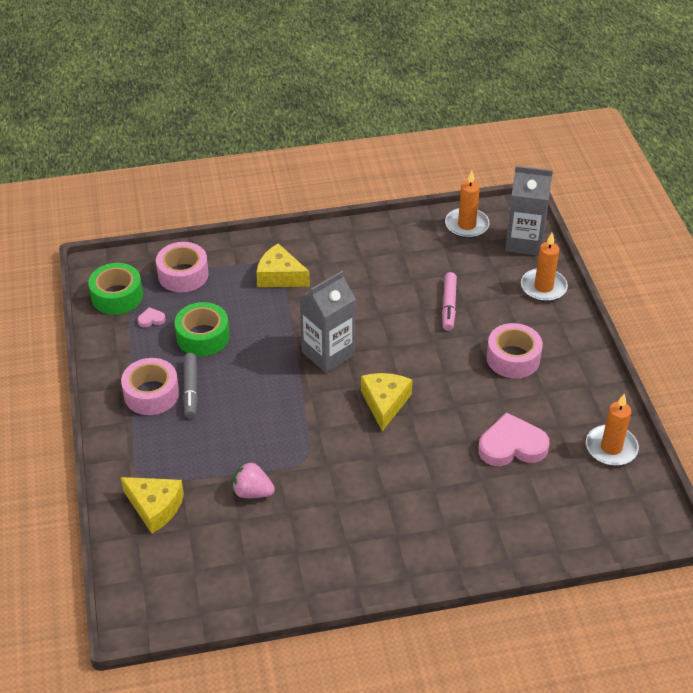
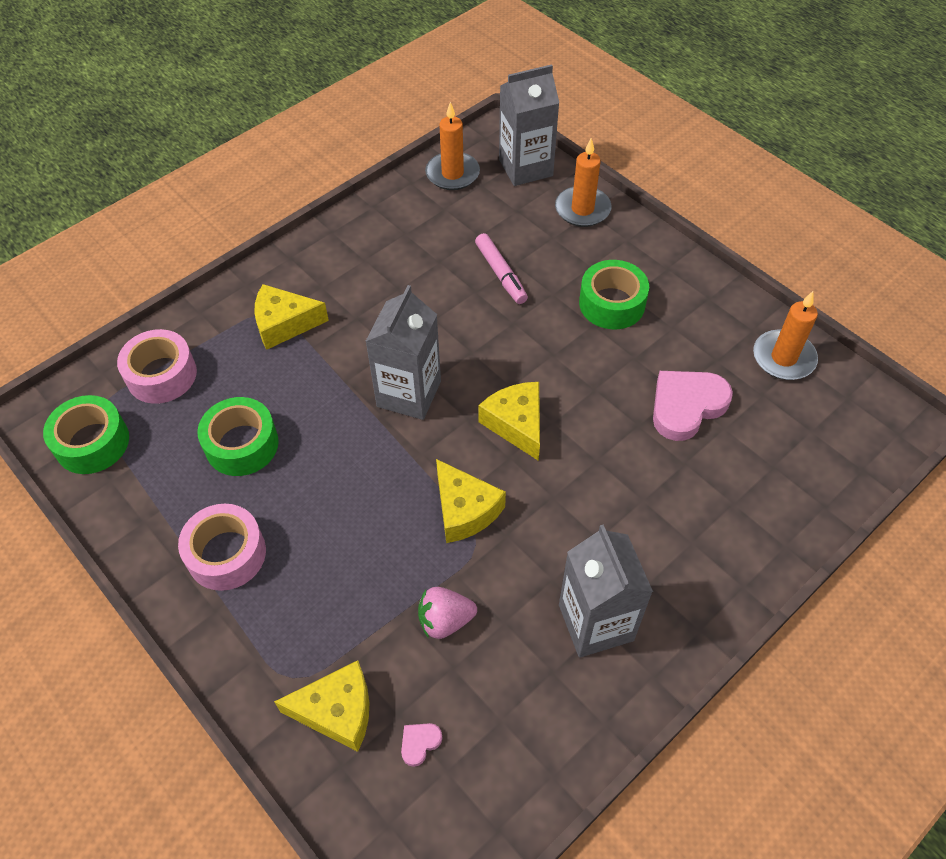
camera: 30 degrees left, 10 degrees up
(151, 319) = (159, 453): pink heart -> pink heart (419, 743)
(190, 389) = (273, 522): grey marker -> none
(312, 437) = (464, 510): none -> yellow cheese
(344, 539) = (596, 622): none -> grey carton
(513, 358) = (612, 303): pink tape -> green tape

